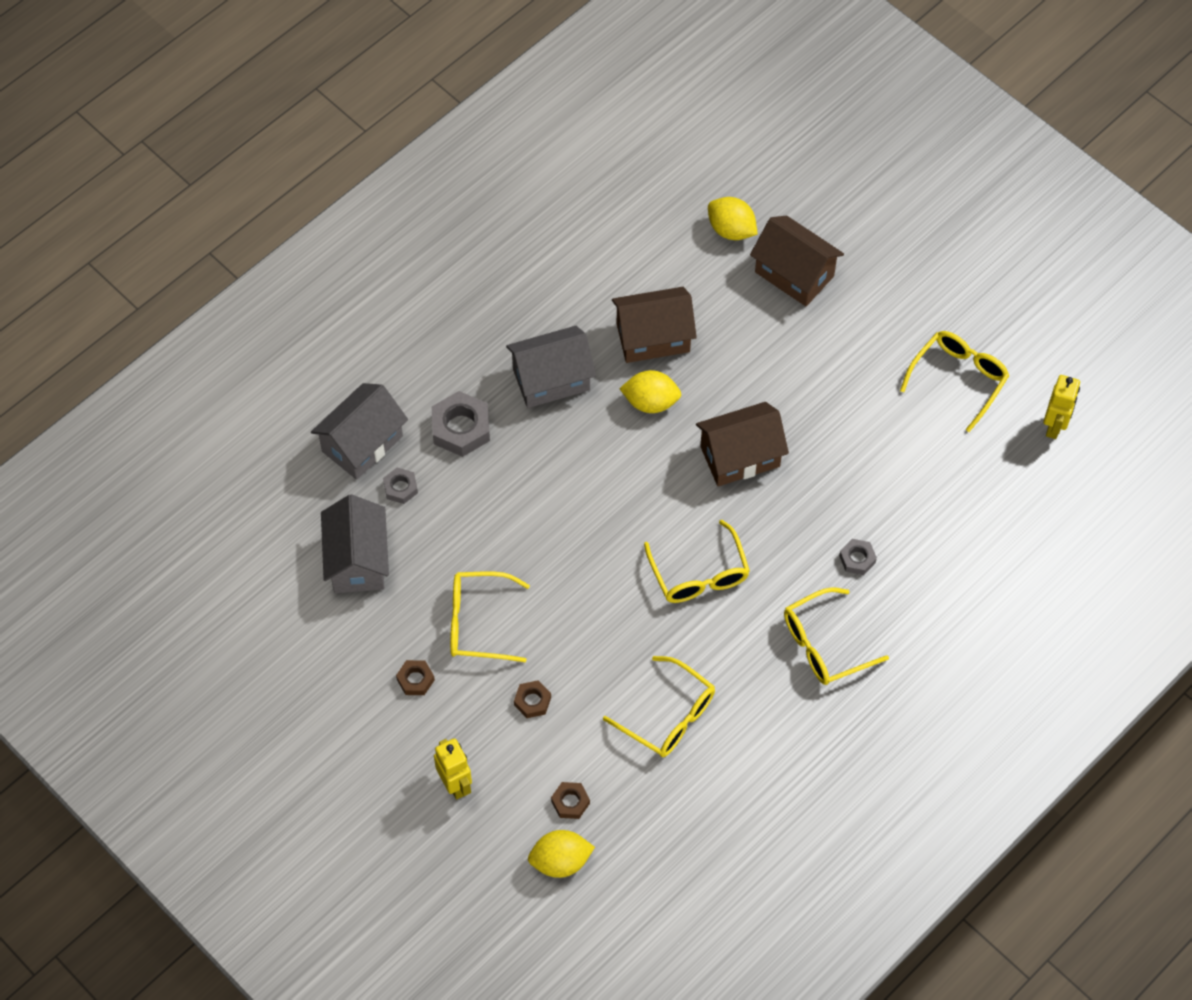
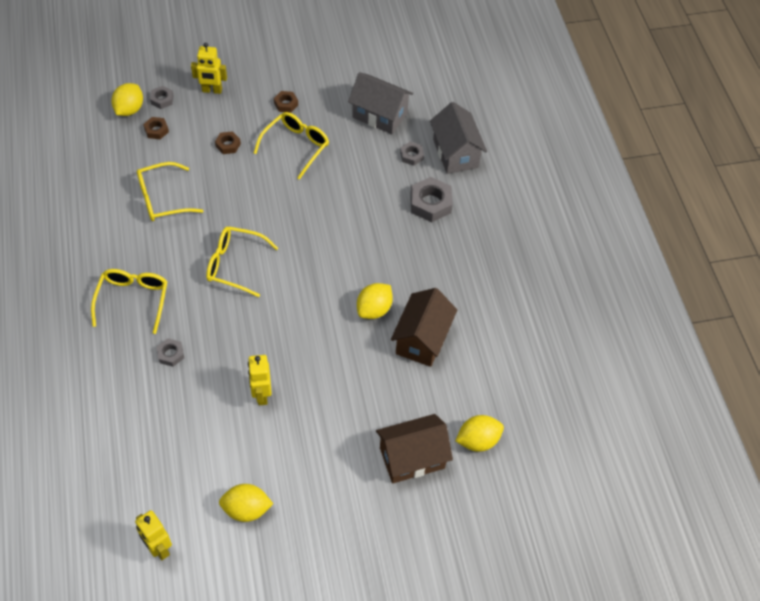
camera: 120 degrees right, 5 degrees down
(515, 834) = (162, 99): none -> grey nut
(551, 379) = (431, 266): grey house -> none
(740, 456) = (296, 335): brown house -> none
(833, 443) = (261, 395): none -> yellow robot
(959, 379) = (246, 509): yellow glasses -> yellow lemon

